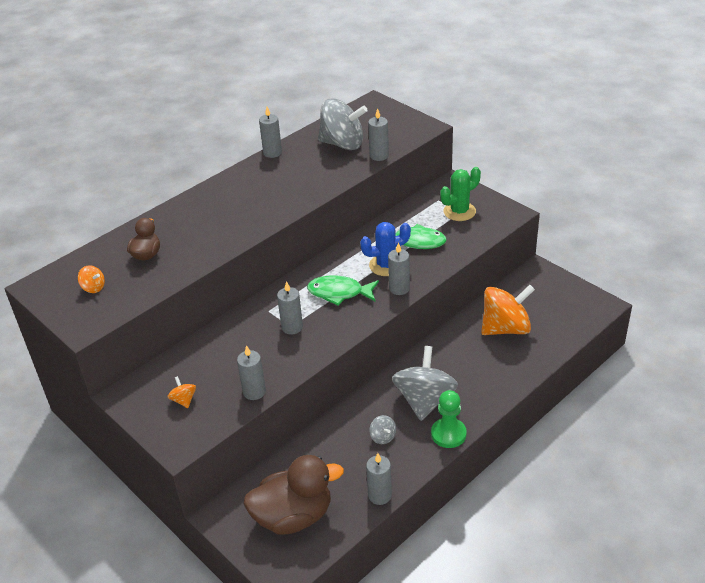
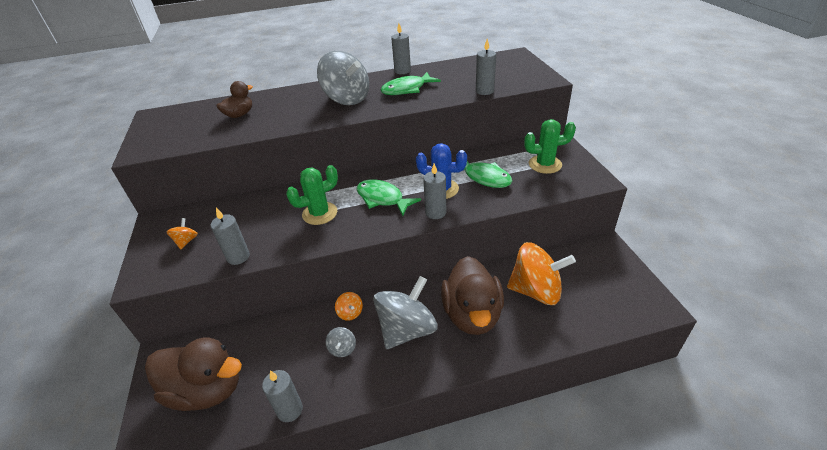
camera: 30 degrees right, 0 degrees up
(93, 288) = (180, 126): orange spinning top -> orange spinning top (350, 313)
(292, 327) = (320, 213): grey candle -> green cactus
(299, 174) = (407, 89): none -> green fish
(343, 144) = (462, 76): grey spinning top -> grey spinning top (347, 99)
(448, 434) = (402, 376): green pawn -> none
(468, 367) = (472, 314): none -> brown duck

